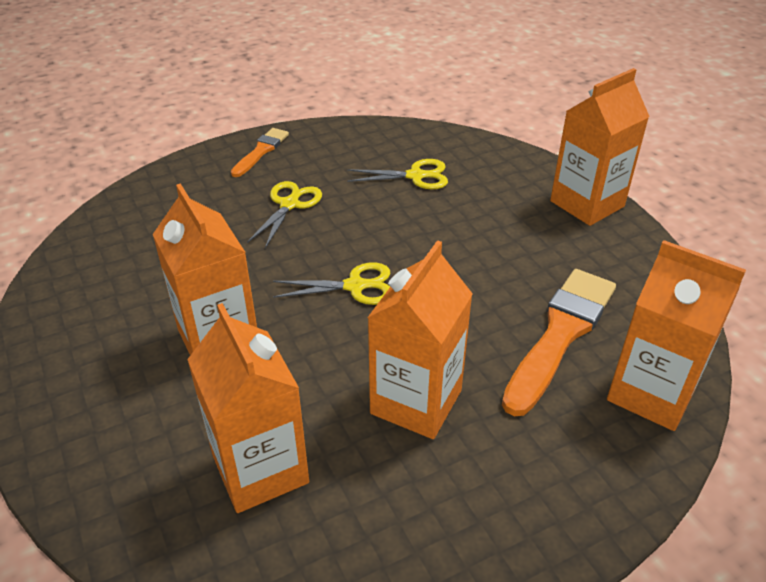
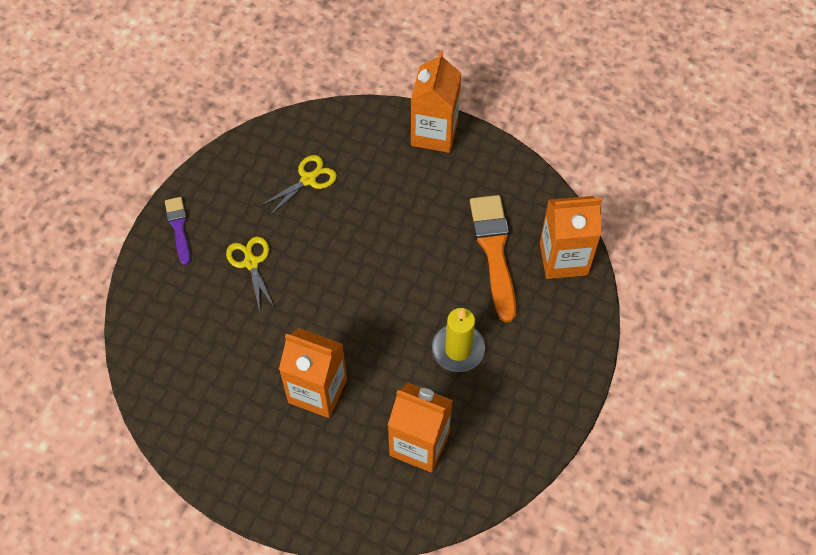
camera: 40 degrees left, 20 degrees up
(261, 151) = (179, 228): orange brush -> purple brush
(355, 286) = (356, 298): yellow scissors -> none
(416, 402) = (458, 349): orange carton -> yellow candle

